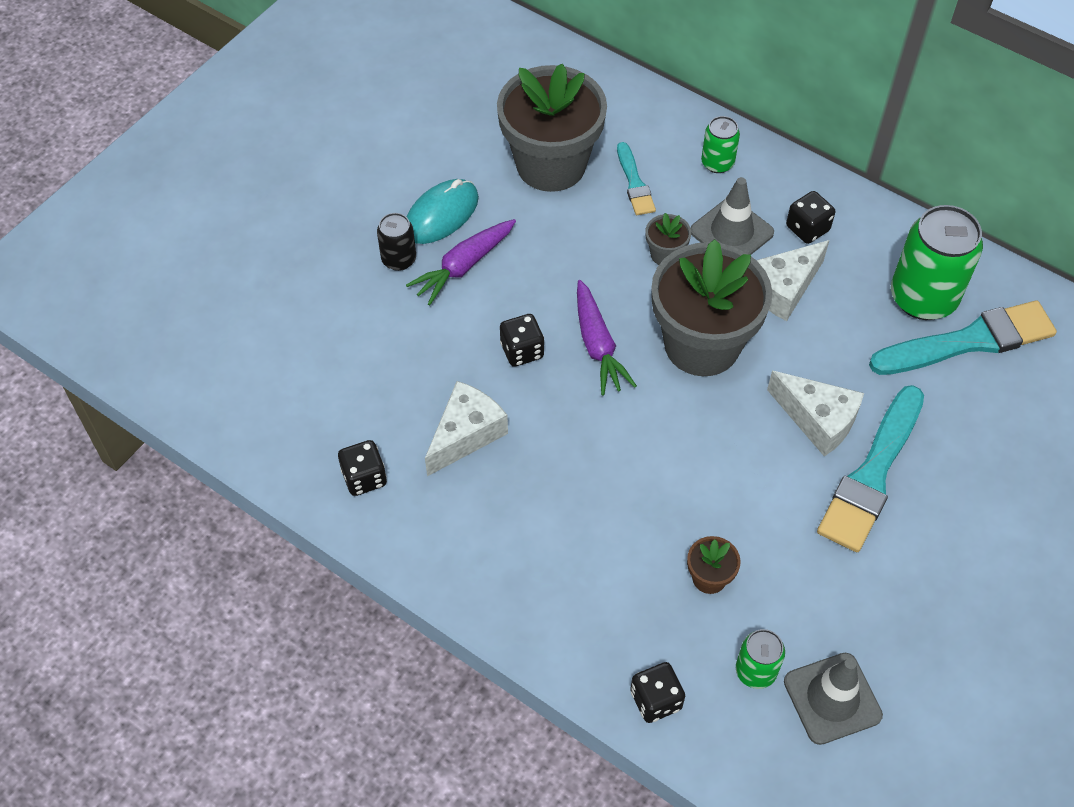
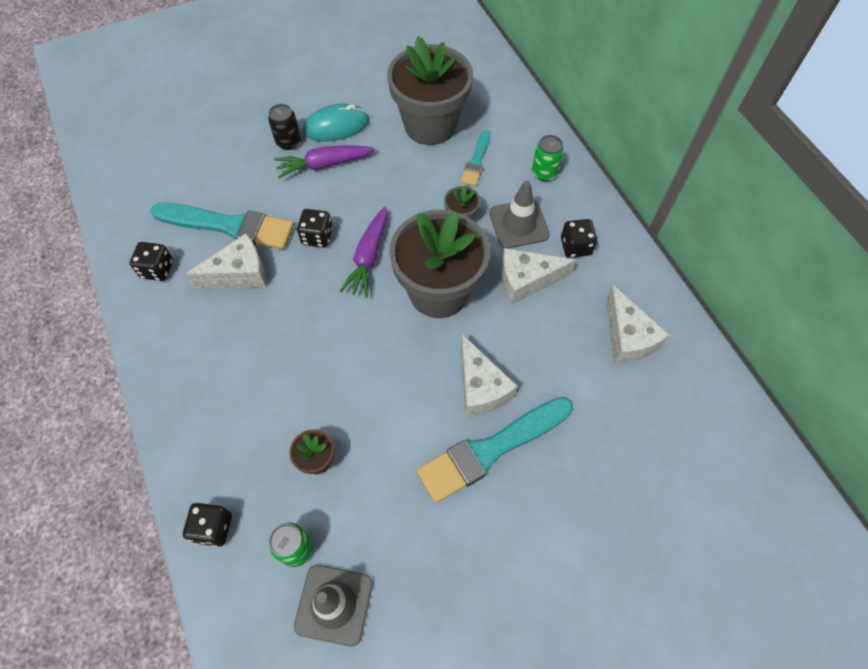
camera: 30 degrees right, 5 degrees up
(923, 297) = (627, 337): green can -> white cheese
(969, 341) = (640, 388): turquoise brush -> turquoise brush (229, 226)

